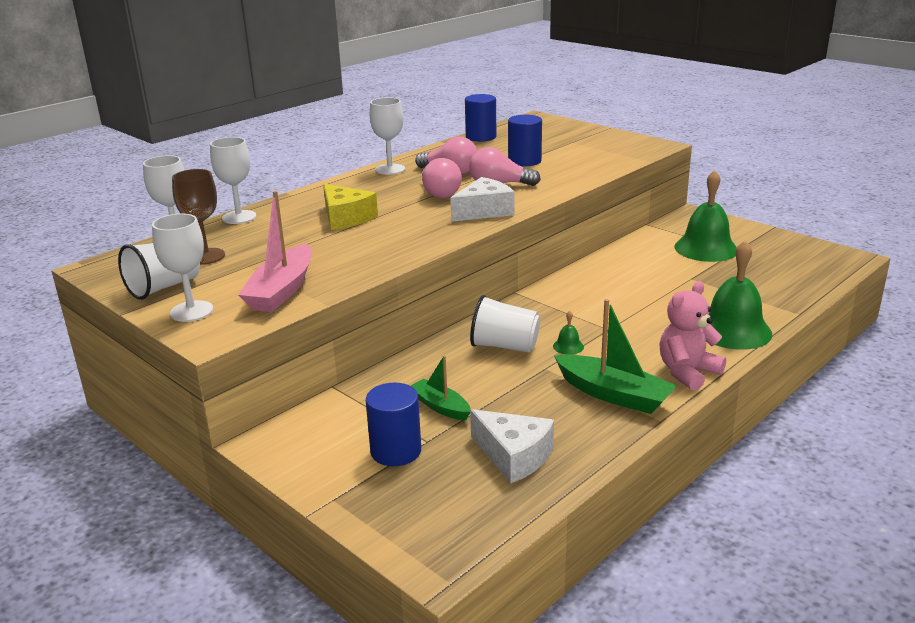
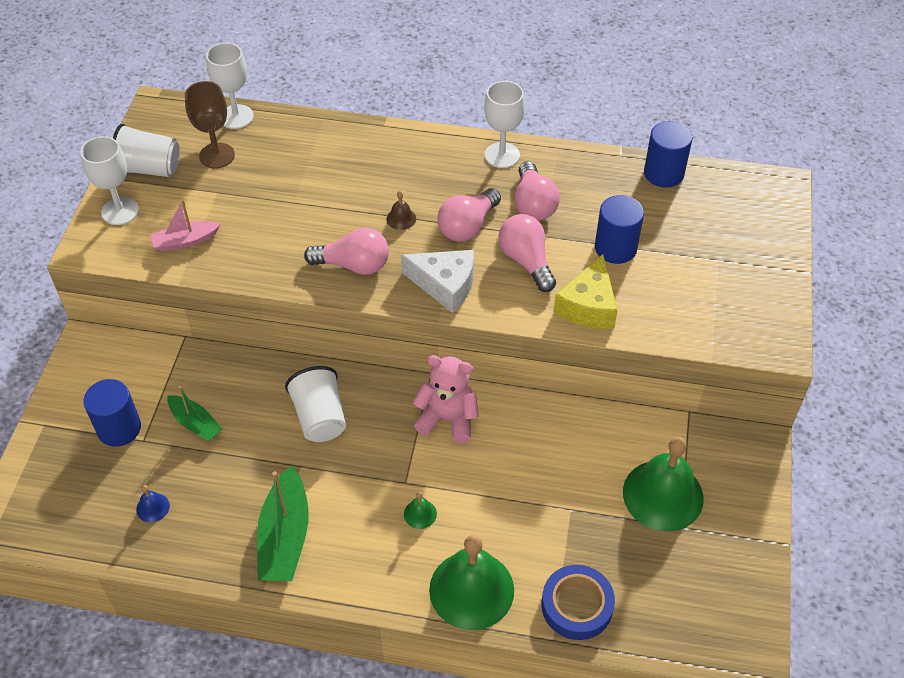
camera: 55 degrees right, 25 degrees up
(239, 217) = (307, 124): white goblet -> none
(282, 290) = (185, 241): pink boat -> pink boat, size x0.60
(346, 218) = (356, 194): yellow cheese -> yellow cheese (588, 306)
(397, 210) = (401, 218): none -> brown bell
(418, 234) = (354, 265): none -> pink light bulb
(440, 406) = (195, 423): green boat -> green boat turned 120 degrees clockwise
(514, 456) = (153, 507): white cheese -> blue bell
(568, 346) = (350, 465): green bell -> green bell (420, 514)
(687, 372) = (359, 580): pink teddy bear -> pink teddy bear (448, 419)
(776, 298) = (577, 606): none -> blue tape

